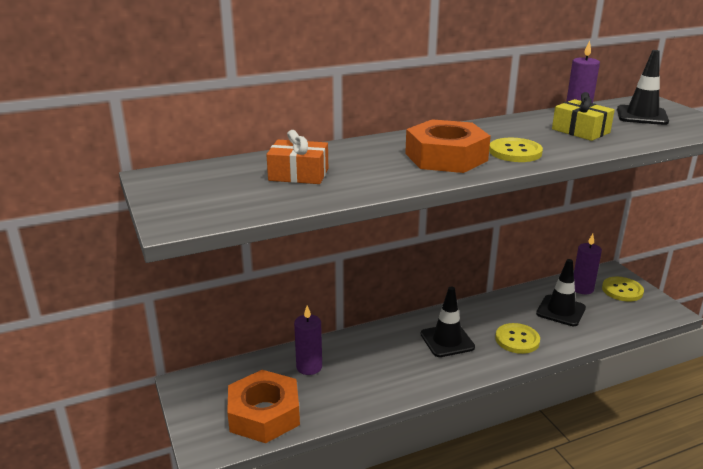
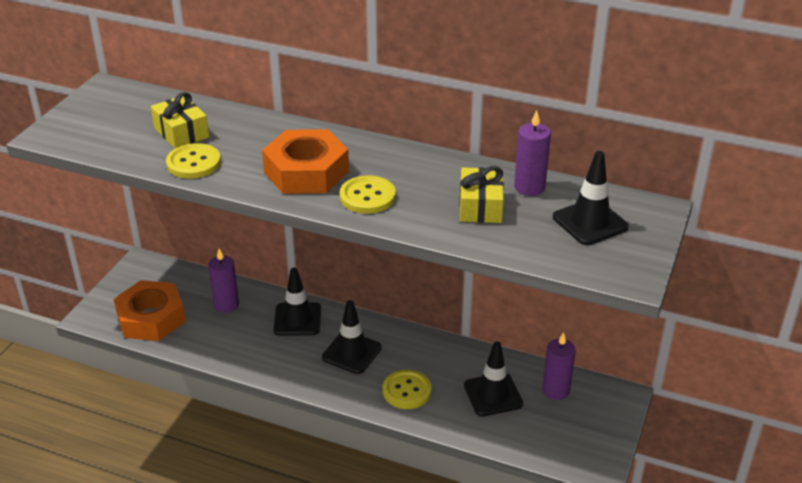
camera: 45 degrees right, 10 degrees up
(298, 174) = (181, 132): orange gift -> yellow gift
(377, 344) = (297, 319): none -> black traffic cone
(622, 290) = (593, 418): yellow button -> yellow button (193, 163)

